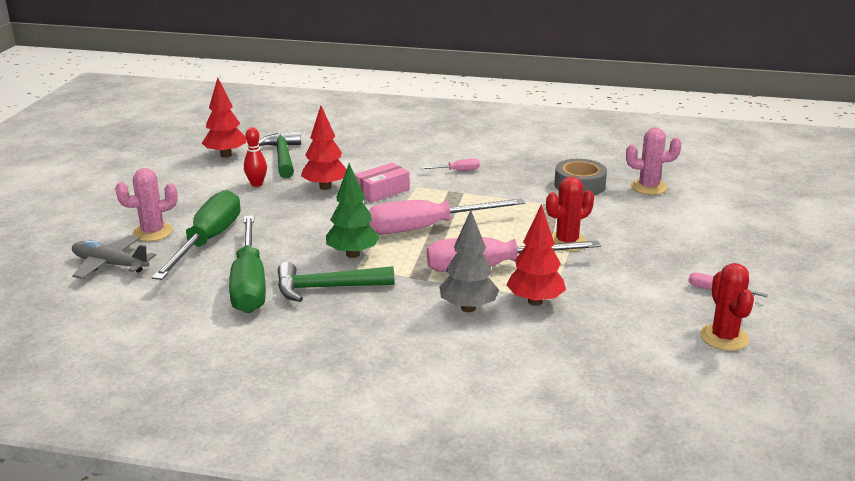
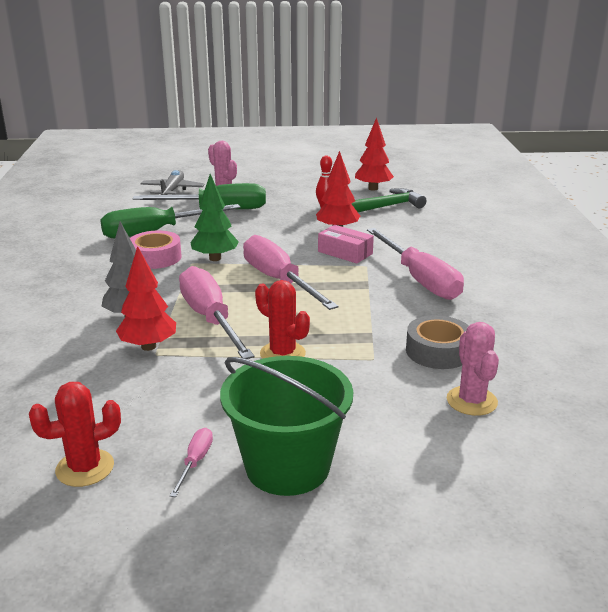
camera: 75 degrees right, 0 degrees up
(327, 288) = (155, 257): green hammer -> pink tape
(457, 171) = (420, 279): pink screwdriver -> pink screwdriver, size x2.39
(721, 257) = (287, 466): none -> green bucket

